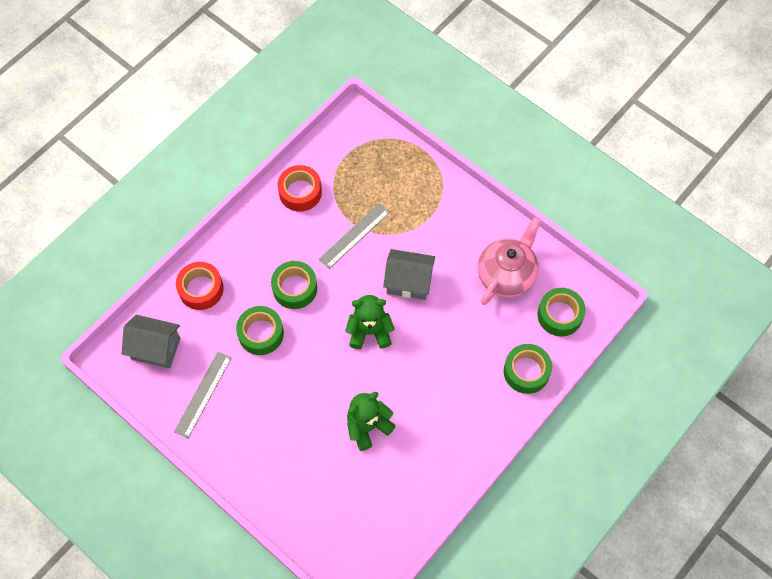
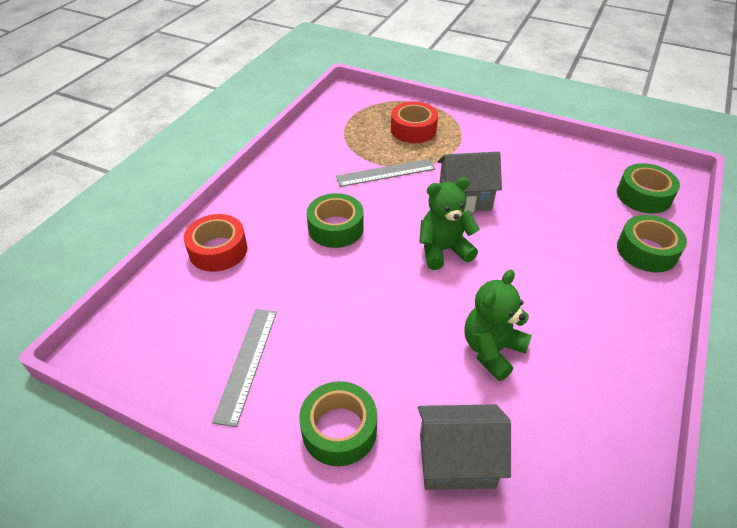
camera: 15 degrees left, 20 degrees down
(156, 348) = (167, 323): grey house -> grey house (456, 460)
(261, 333) = (308, 279): green tape -> green tape (339, 430)
(300, 192) = (312, 150): red tape -> red tape (413, 130)
(354, 235) = (386, 173): grey ruler -> grey ruler turned 45 degrees clockwise
(506, 275) = (565, 175): pink teapot -> none

